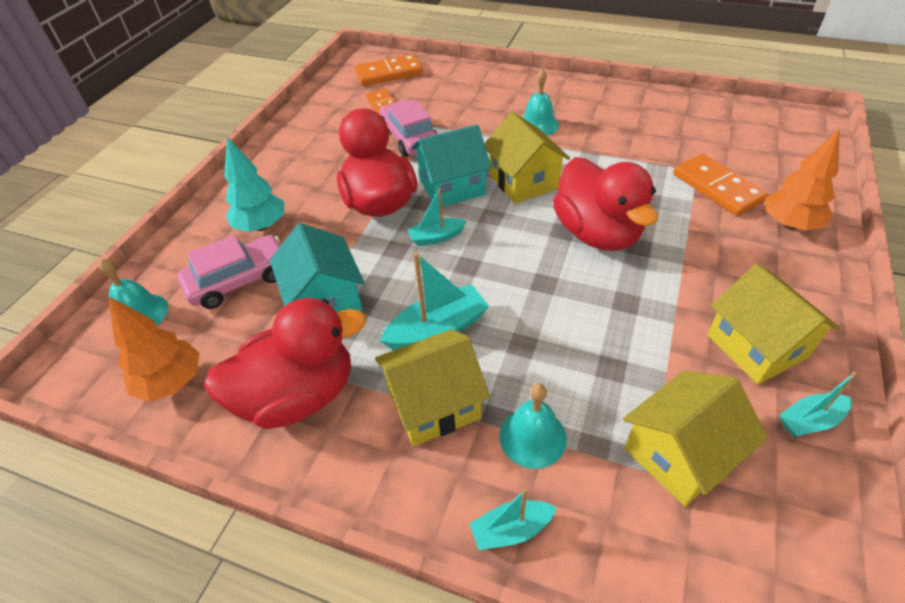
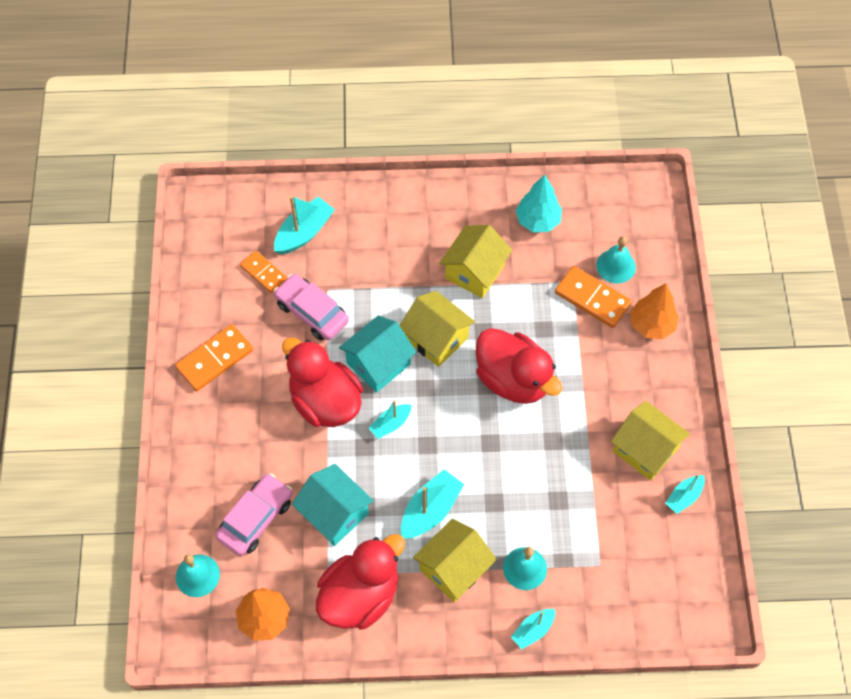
camera: 25 degrees left, 15 degrees up
(261, 226) = (238, 459): turquoise tree -> turquoise tree (538, 221)
(389, 73) = (243, 220): orange domino -> orange domino (214, 359)
(436, 89) = (304, 232): none -> turquoise boat
(538, 125) = (422, 260): turquoise bell -> turquoise bell (615, 266)
(679, 454) = (614, 547): yellow house -> yellow house (474, 271)

